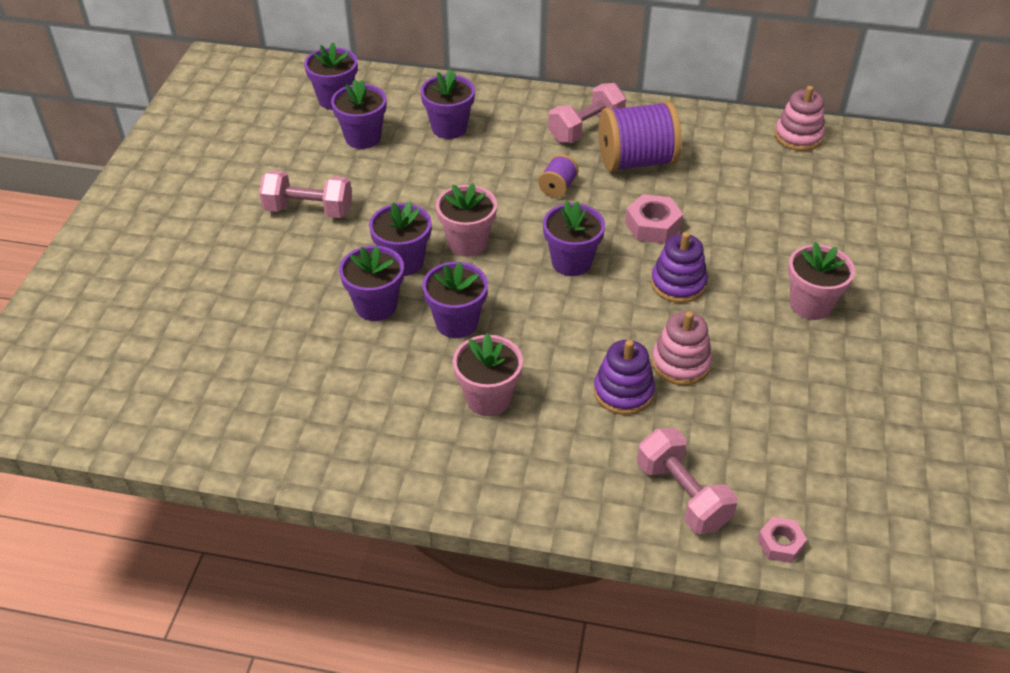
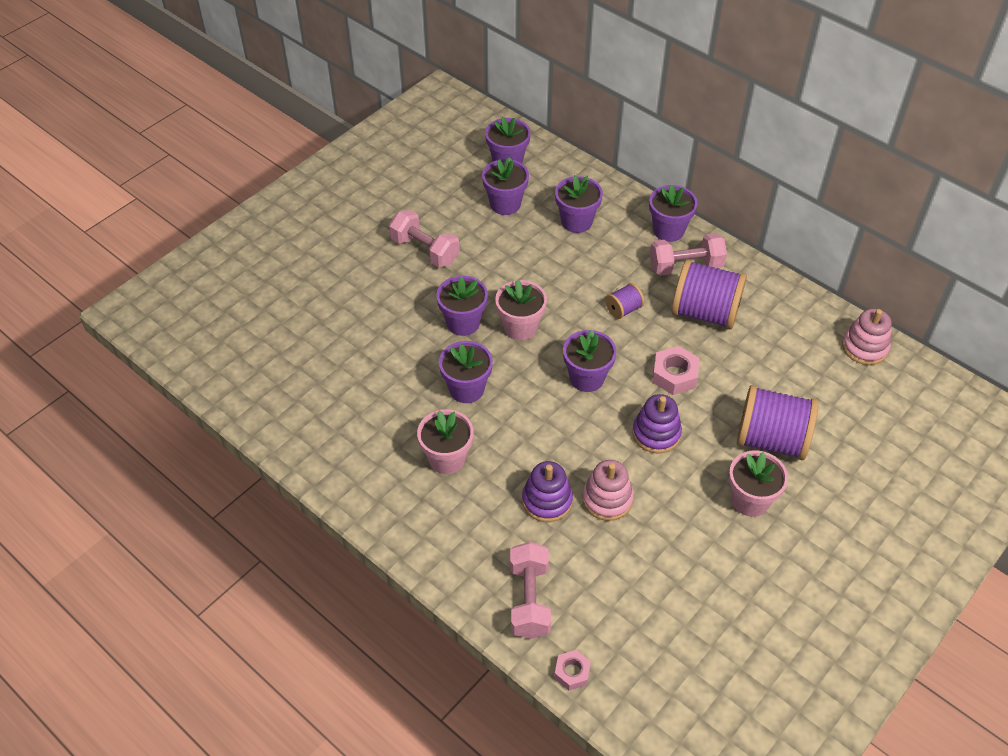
camera: 30 degrees right, 5 degrees up
(376, 306) = (419, 350): purple flower pot -> purple flower pot (668, 230)
(785, 245) = (771, 440): none -> purple spool

